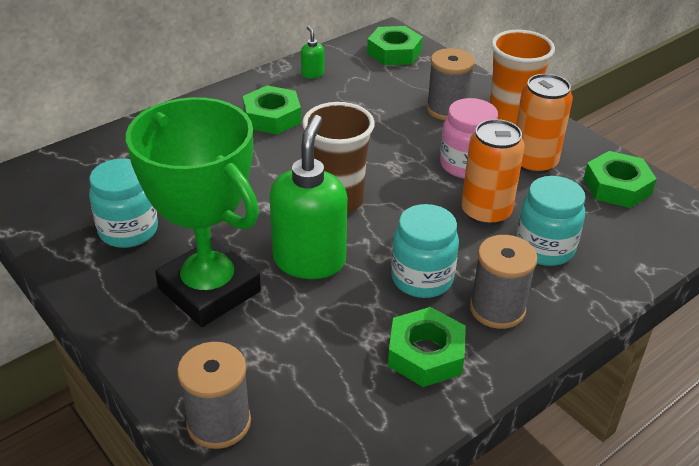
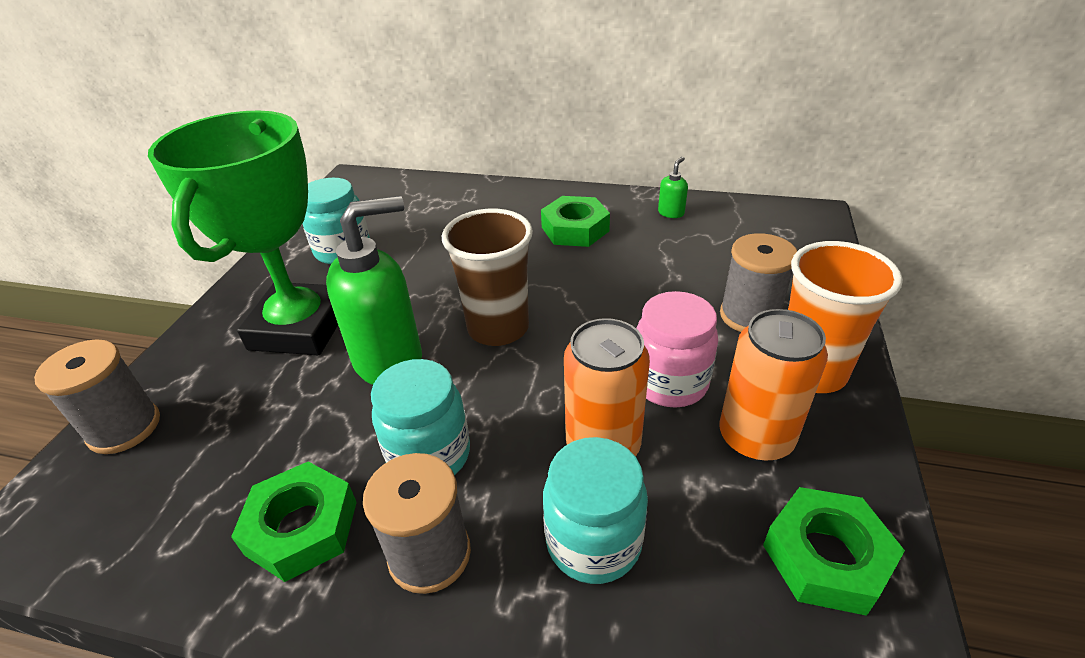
camera: 55 degrees right, 0 degrees up
(394, 52) = (787, 233): green nut -> none

